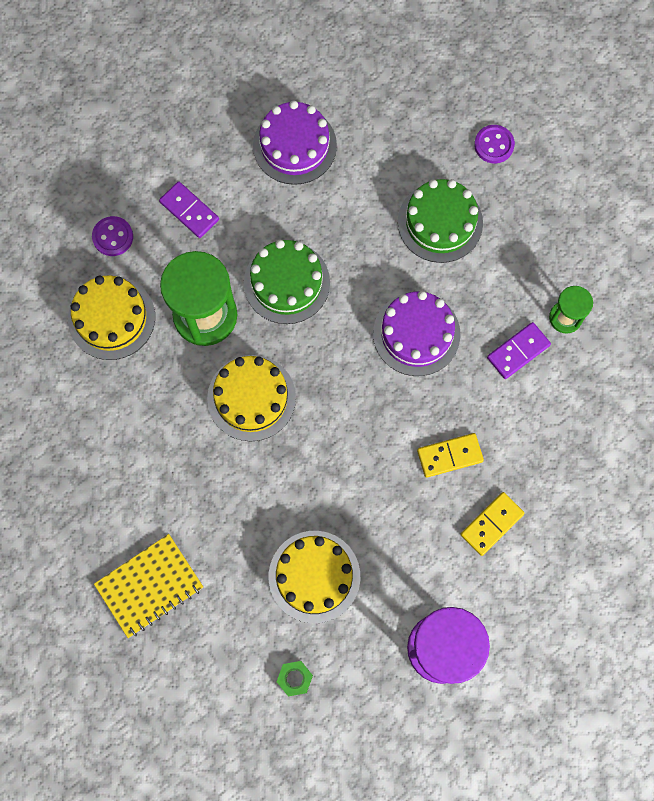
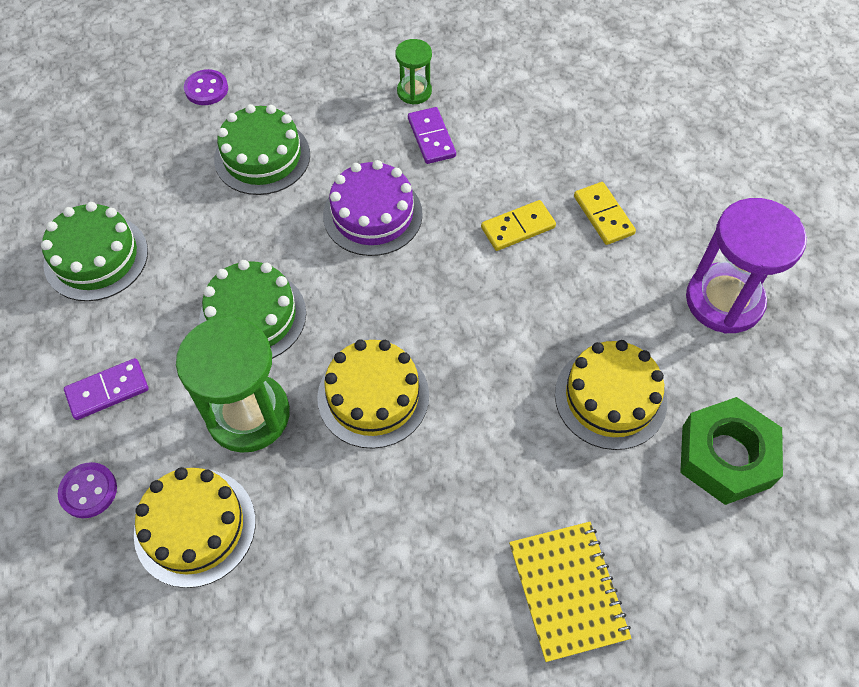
camera: 70 degrees left, 15 degrees down
(294, 145) = (96, 257): purple cake -> green cake
(294, 678) = (726, 456): green nut -> green nut, size x2.27
(449, 456) = (518, 228): yellow domino -> yellow domino turned 60 degrees clockwise

